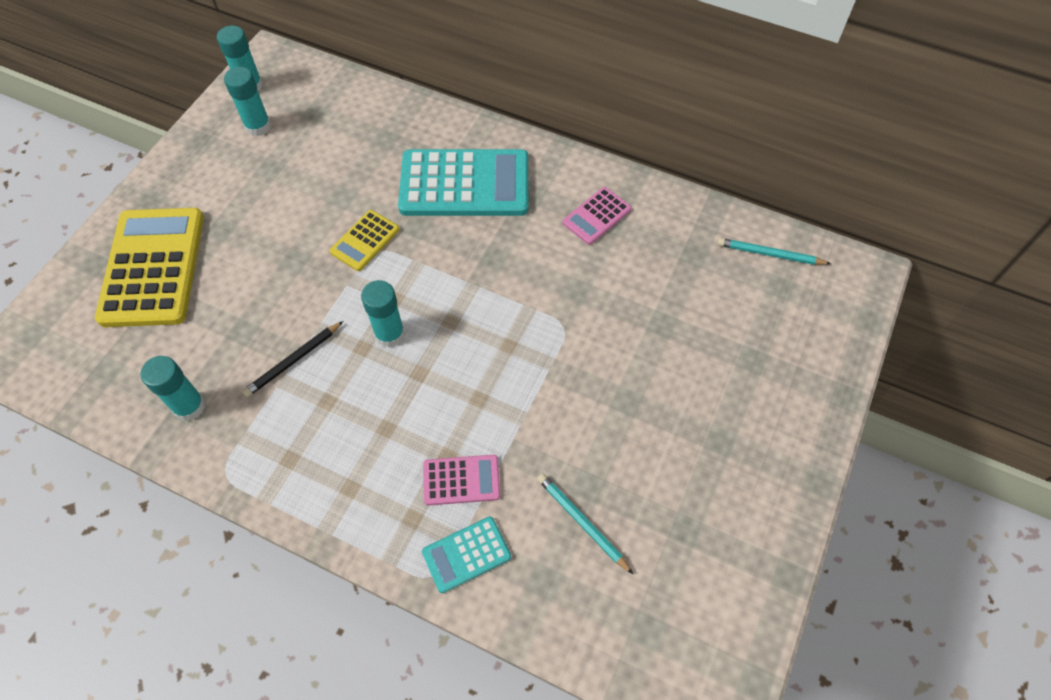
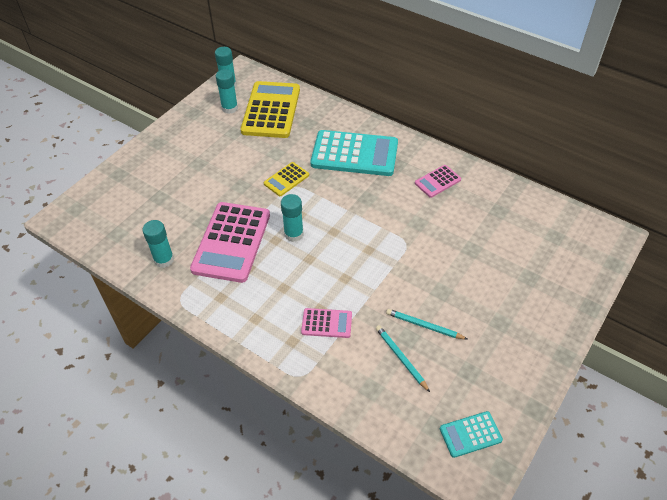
camera: 10 degrees right, 10 degrees down
(153, 267) = (154, 180): yellow calculator -> yellow calculator (271, 110)
(293, 361) = (231, 242): black pencil -> pink calculator
(466, 554) = (323, 366): turquoise calculator -> turquoise calculator (470, 434)
(770, 254) = (550, 216): turquoise pencil -> turquoise pencil (424, 326)

